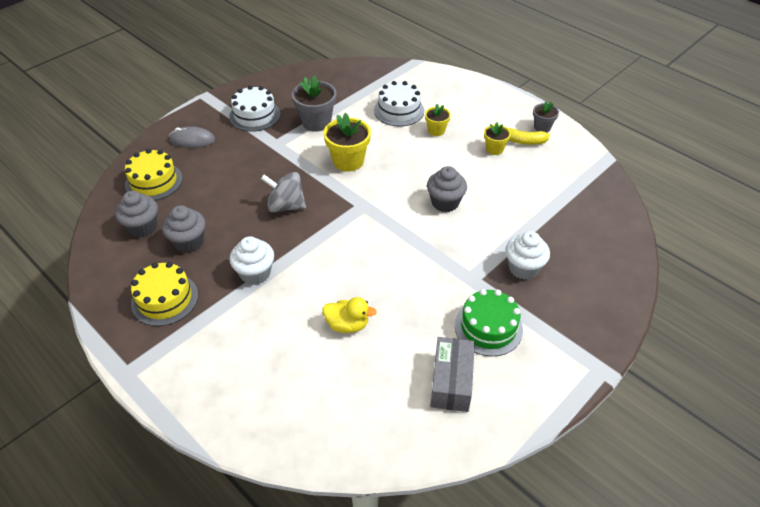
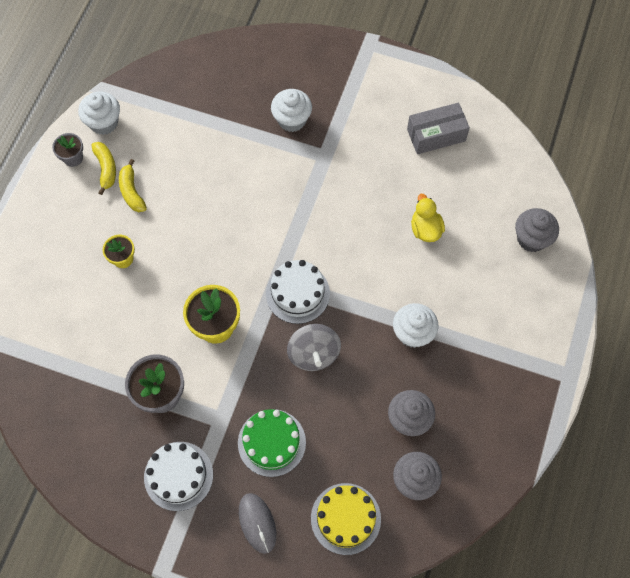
camera: 115 degrees left, 20 degrees up
(165, 299) = (483, 395): yellow cake -> none
(399, 110) = (100, 312): white cake -> white cake (297, 293)
(445, 202) = (237, 209): grey cupcake -> grey cupcake (531, 239)
(488, 327) = (370, 126): green cake -> green cake (271, 442)
(494, 149) = (132, 191): yellow flower pot -> yellow banana
(570, 150) = (104, 123): none -> white cupcake

